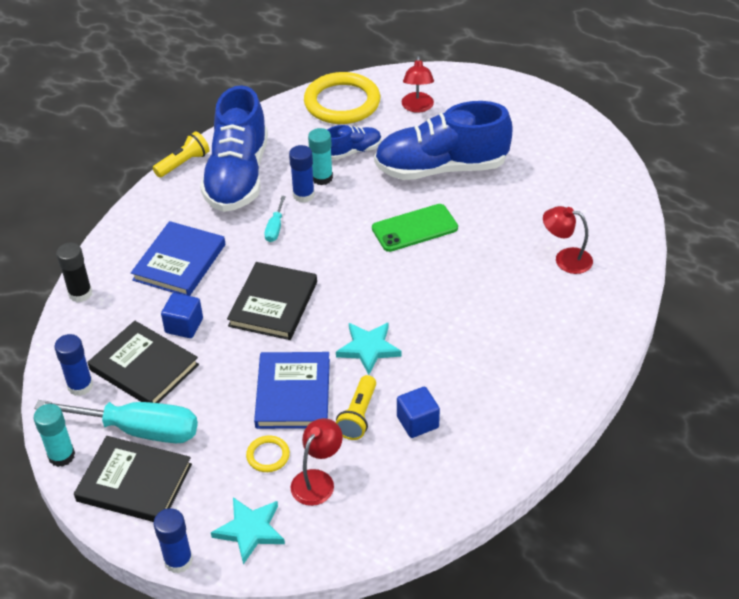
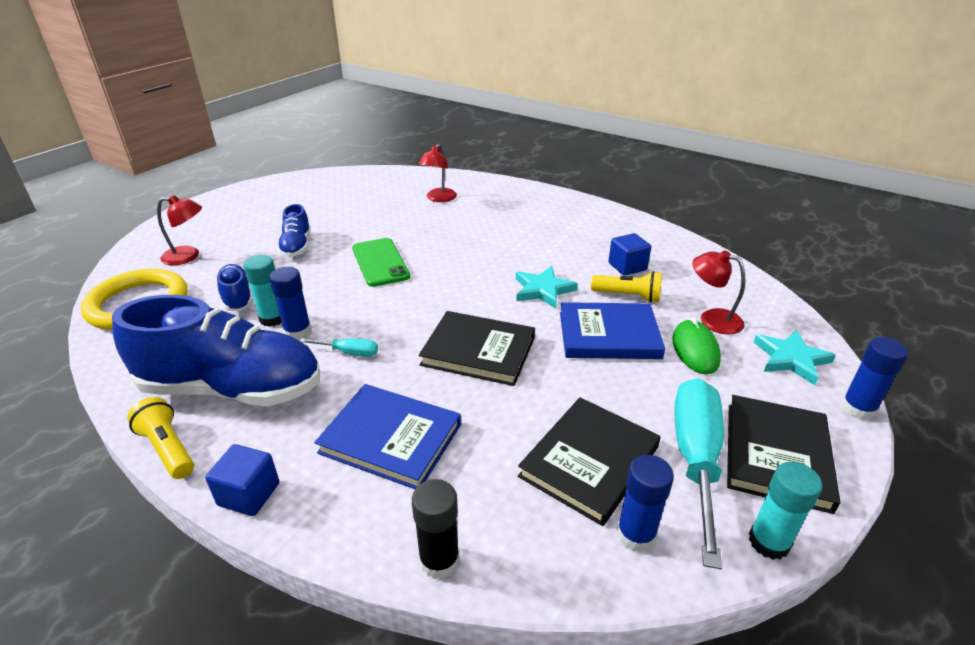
camera: 90 degrees left, 10 degrees down
(184, 326) = (512, 426): blue cube -> blue cube (249, 494)
(268, 455) = (695, 350): yellow ring -> green mouse
(441, 168) = (297, 246): blue shoe -> blue shoe, size x0.48

